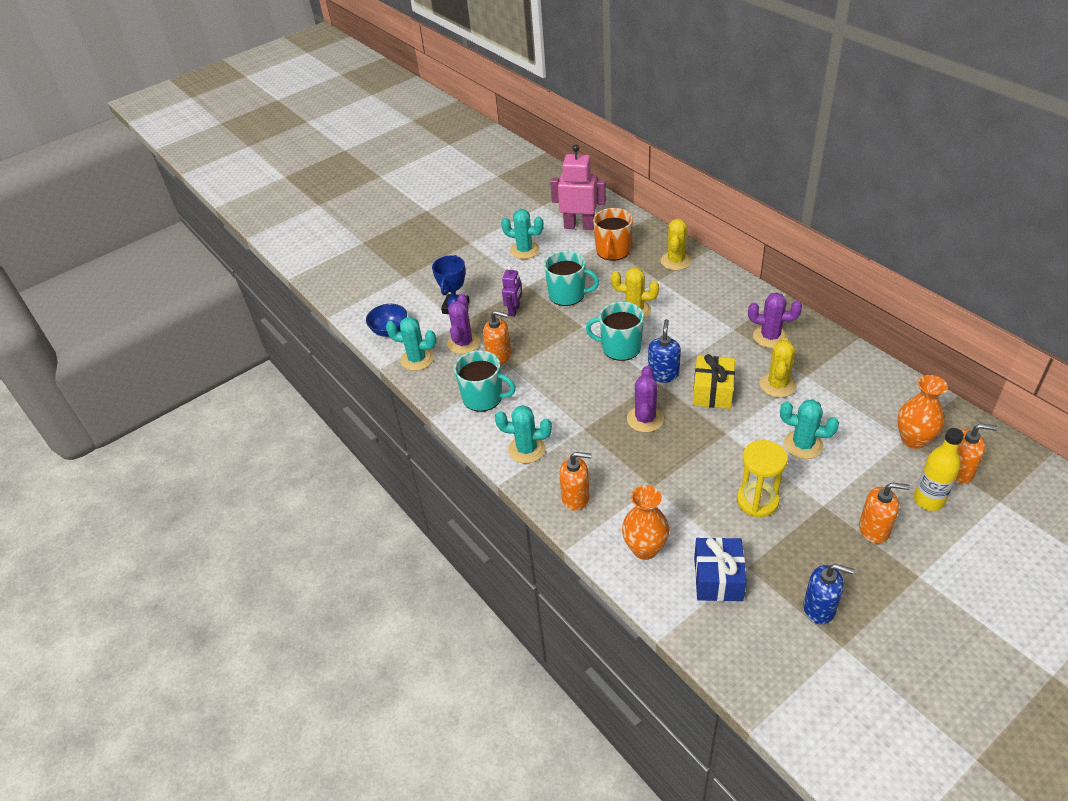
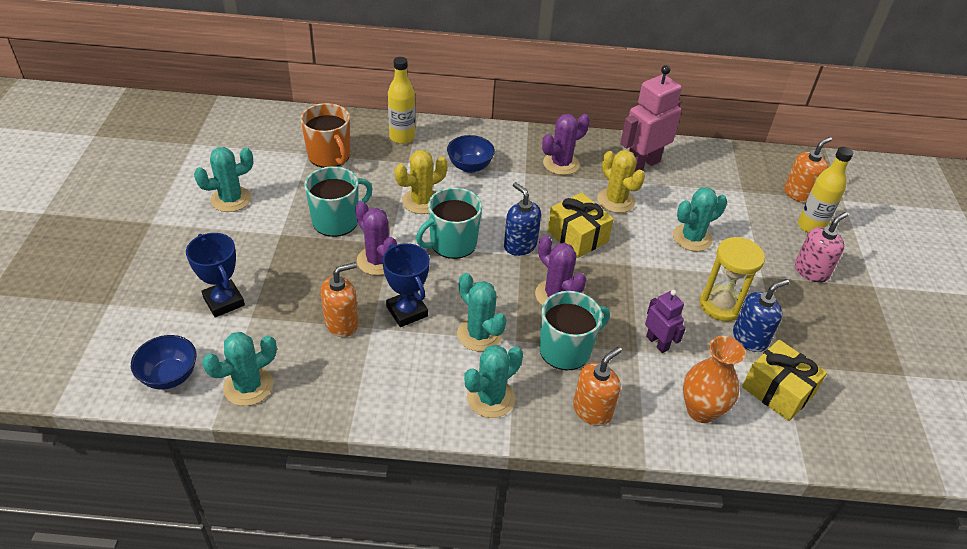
camera: 55 degrees left, 0 degrees up
(463, 343) = (283, 334): purple cactus -> purple cactus (377, 261)
(483, 397) = (380, 377): turquoise mug -> turquoise mug (566, 349)
(514, 310) = (298, 267): purple robot -> purple robot (657, 343)
(542, 371) = (407, 311): none -> blue trophy
(566, 411) = (479, 334): none -> turquoise cactus
(579, 226) = (263, 147): pink robot -> pink robot (642, 164)
(676, 261) = (402, 137): yellow cactus -> yellow bottle
(698, 304) = (470, 166): none -> blue bowl
(718, 578) = (778, 391): blue gift -> yellow gift
(819, 608) = (859, 358): blue soap dispenser -> blue soap dispenser (750, 338)
(874, 529) = (811, 271): orange soap dispenser -> pink soap dispenser
(913, 439) = (748, 188): orange vase -> none

